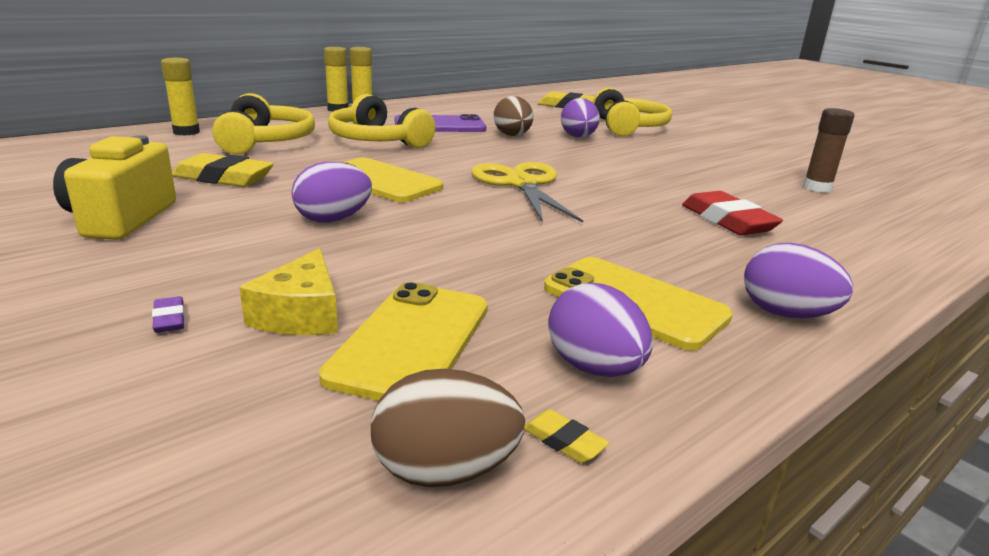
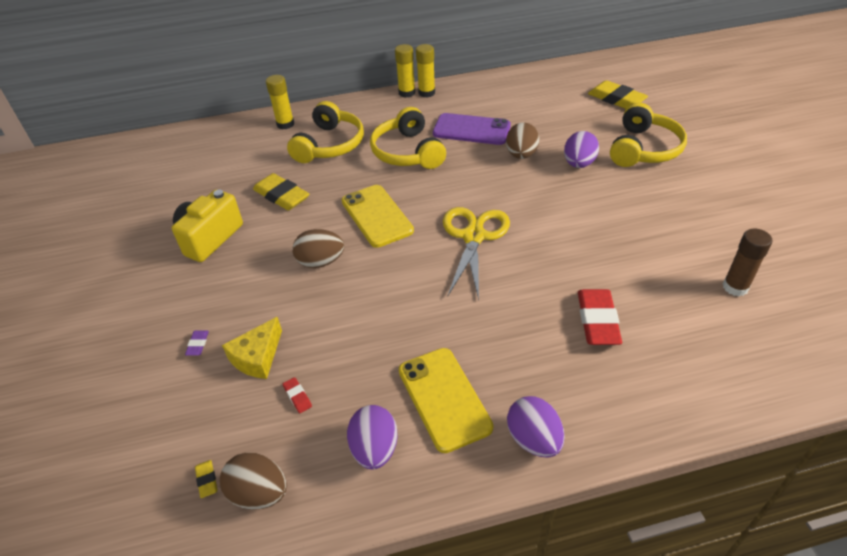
camera: 30 degrees right, 20 degrees up
(333, 220) = (321, 262): purple egg -> brown egg
(411, 341) = (297, 397): yellow phone -> red eraser
(563, 441) = (321, 495): yellow eraser -> yellow eraser (207, 480)

